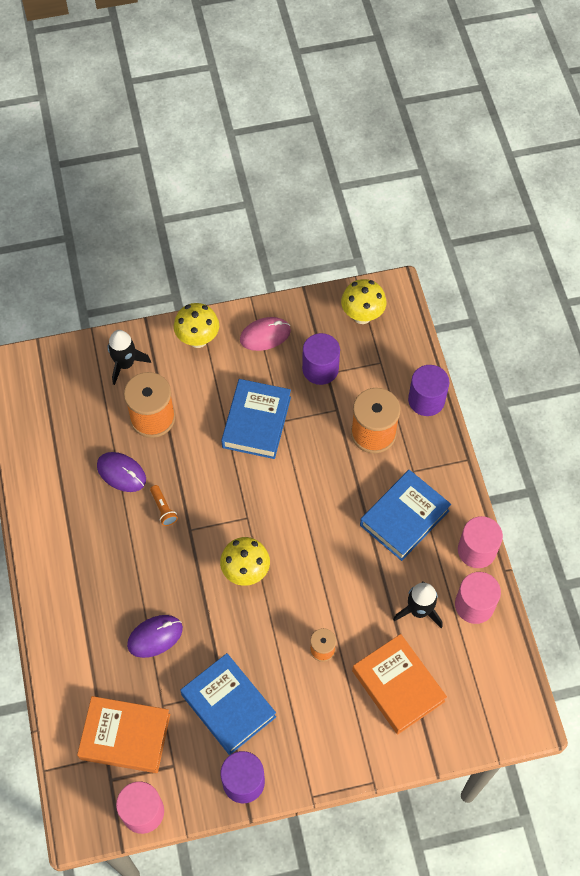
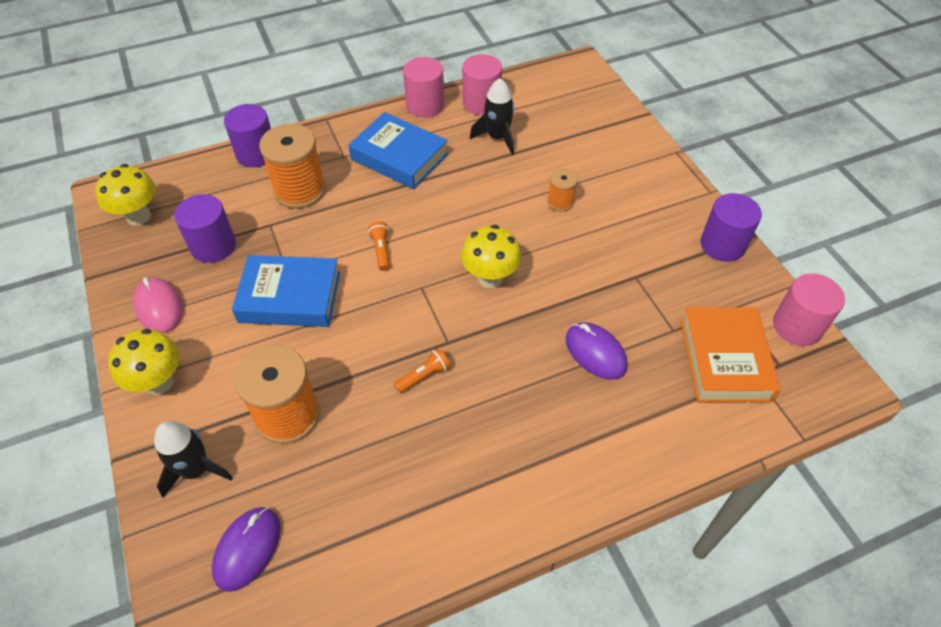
camera: 100 degrees left, 10 degrees down
(121, 473) = (378, 437): purple mouse -> purple mouse (247, 549)
(228, 706) = (649, 269): blue book -> none
(292, 491) = (381, 250): none -> orange flashlight
(398, 686) = (578, 144): orange book -> none

